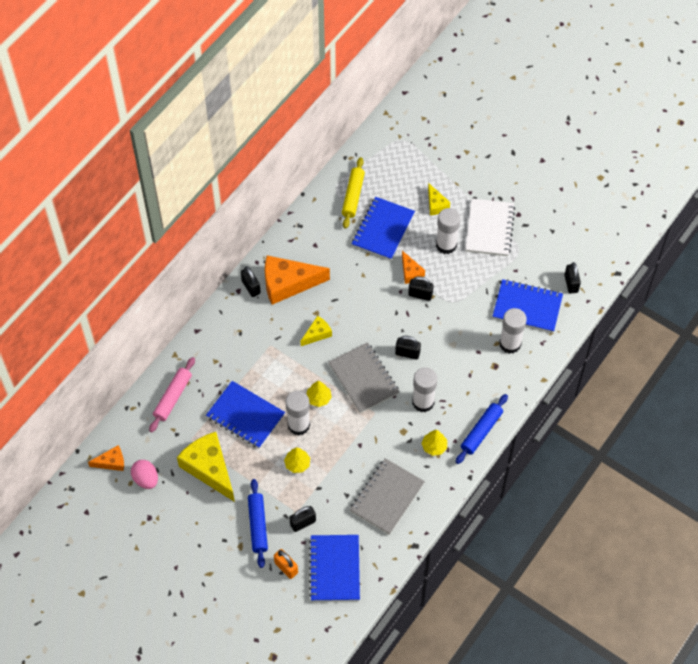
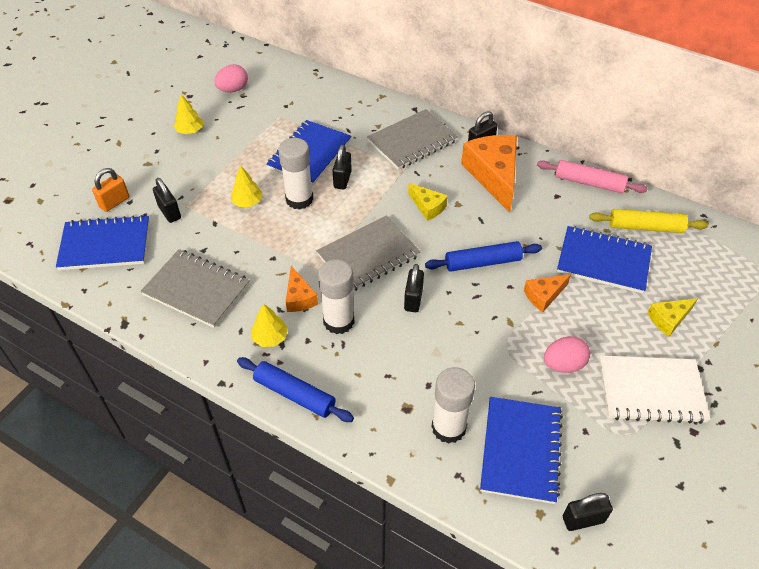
camera: 85 degrees right, 10 degrees down
(111, 462) = (253, 66): orange cheese -> orange cheese (299, 297)
(173, 397) = (330, 99): pink rolling pin -> pink rolling pin (589, 182)
(209, 468) = (244, 132): yellow cheese -> none
(239, 337) = (412, 141): none -> grey notebook
(257, 525) = (170, 175): blue rolling pin -> blue rolling pin (482, 262)
(318, 398) = (337, 214): yellow tree -> yellow tree (190, 130)
(420, 295) = (510, 309): black padlock -> black padlock (342, 179)
(446, 245) = (602, 335): white glue stick -> none
(467, 272) = (563, 364): none -> pink egg

